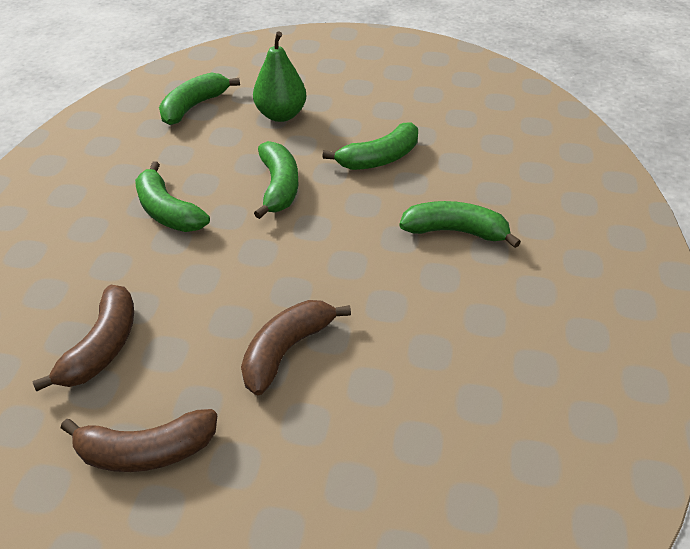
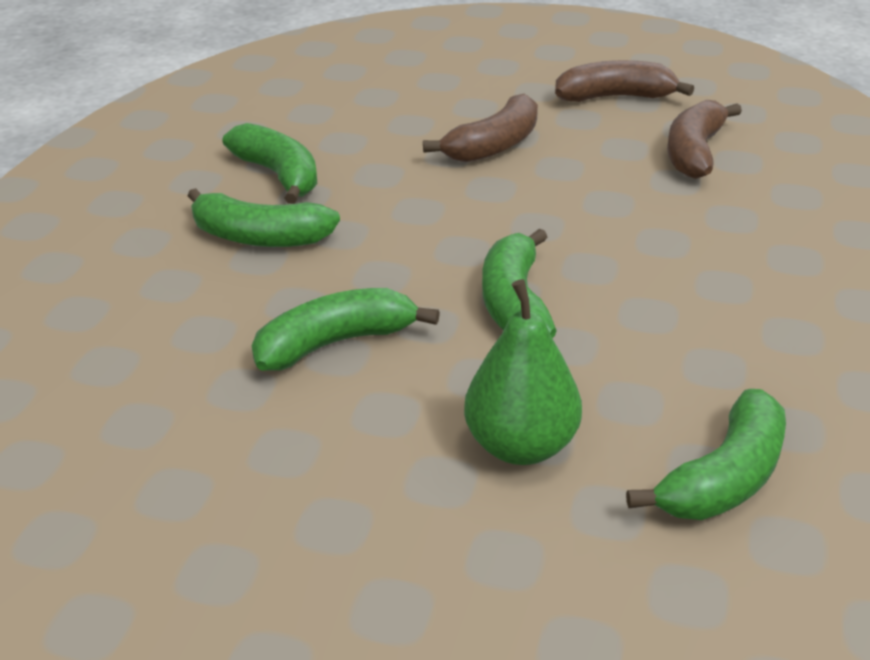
camera: 175 degrees left, 10 degrees down
(168, 211) = (684, 275): green banana -> green banana (279, 175)

